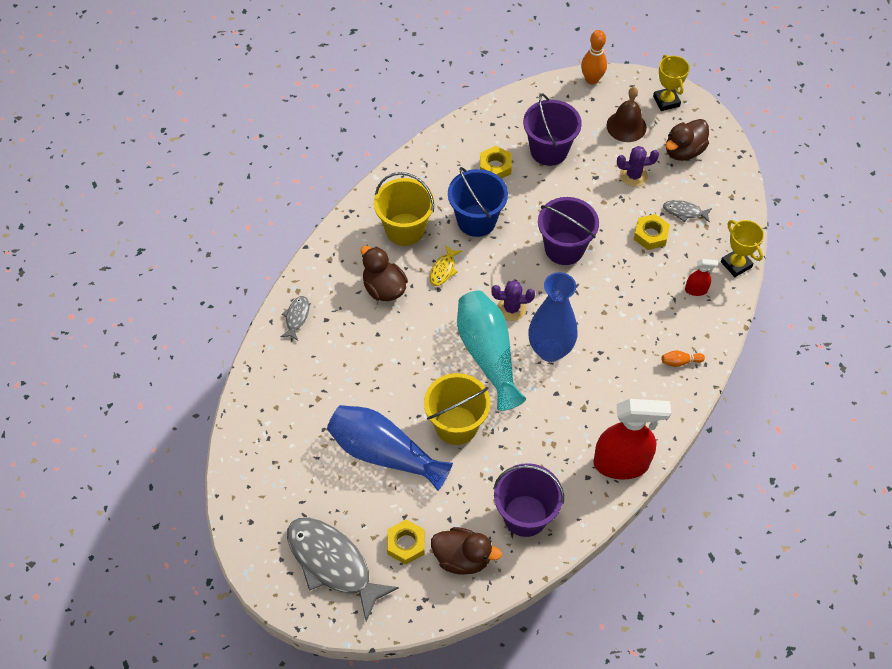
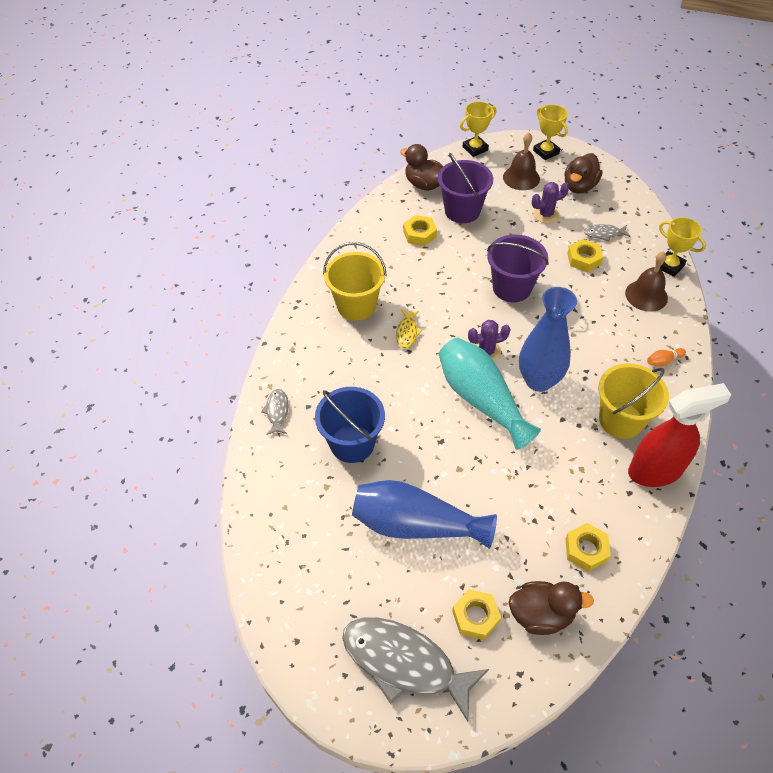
camera: 15 degrees left, 5 degrees down
(384, 288) = (355, 363): brown duck -> brown duck (424, 184)
(456, 425) = (478, 476): yellow bucket -> yellow bucket (621, 420)
(476, 220) = (421, 282): blue bucket -> blue bucket (352, 443)
(525, 515) = (586, 549): purple bucket -> yellow nut
(591, 79) = (475, 148): orange bowling pin -> yellow trophy
(696, 290) = (646, 295): red spray bottle -> brown bell

